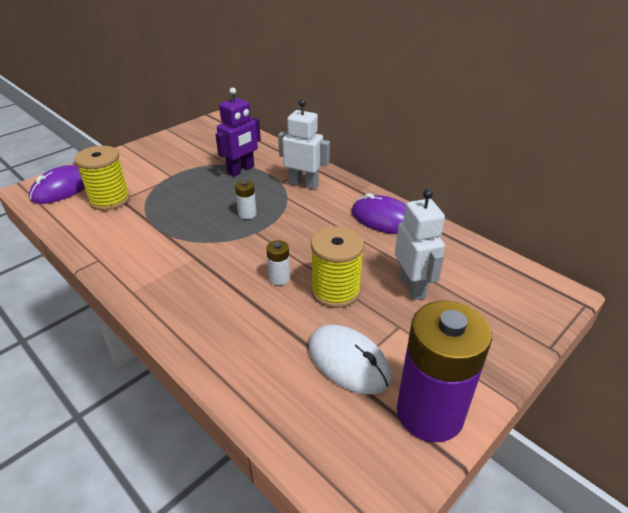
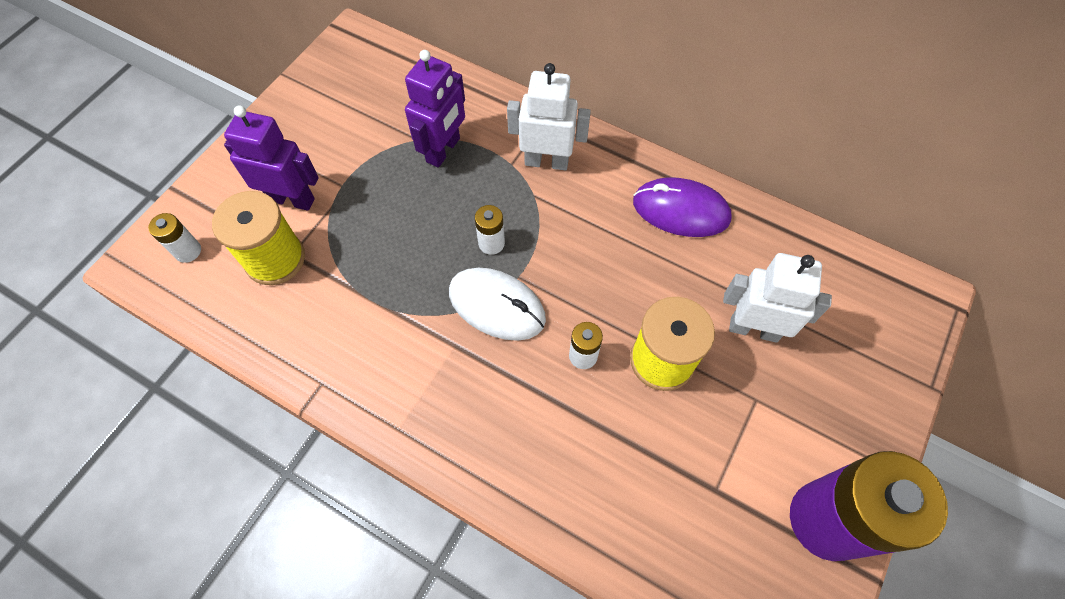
camera: 15 degrees left, 25 degrees up
(63, 188) = (188, 251): purple mouse -> white battery
(137, 177) = (292, 199): none -> purple robot
(348, 362) = (716, 471): white mouse -> white mouse (497, 305)
(412, 287) = (753, 329): white robot -> white robot turned 45 degrees counterclockwise

